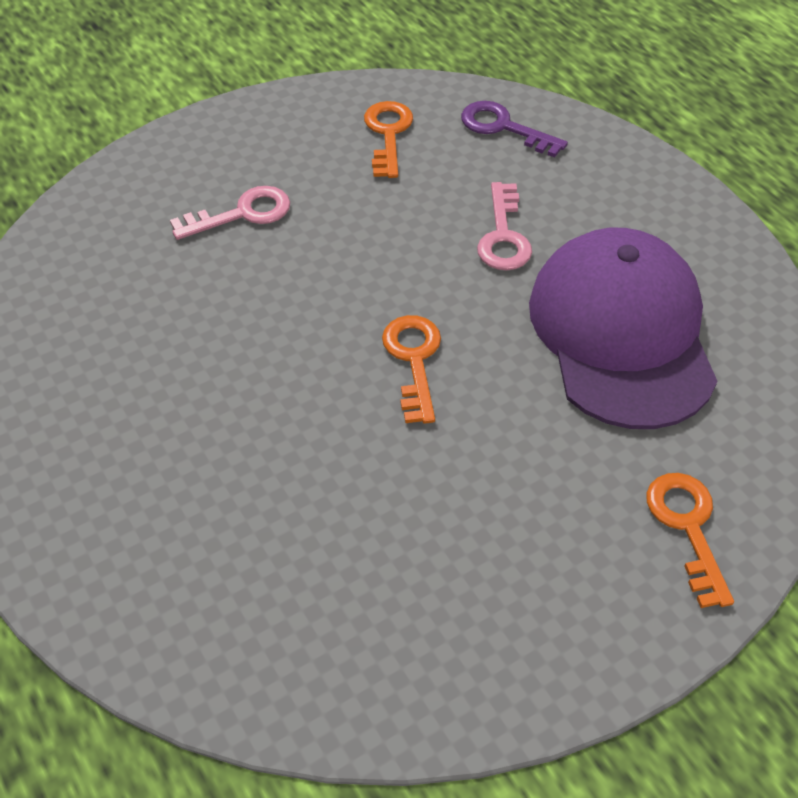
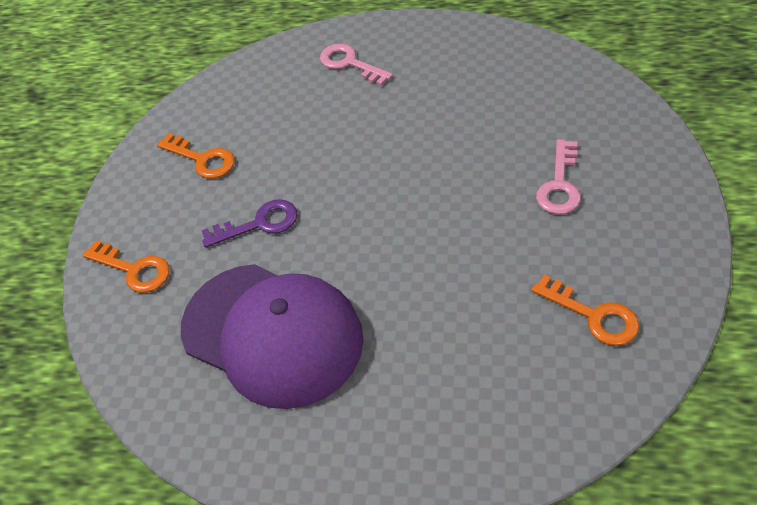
camera: 135 degrees right, 0 degrees up
(413, 360) = (354, 211): orange key -> orange key (202, 159)
(503, 127) = (543, 407): purple key -> purple key (259, 224)
(503, 236) = (416, 323): pink key -> pink key (350, 63)

